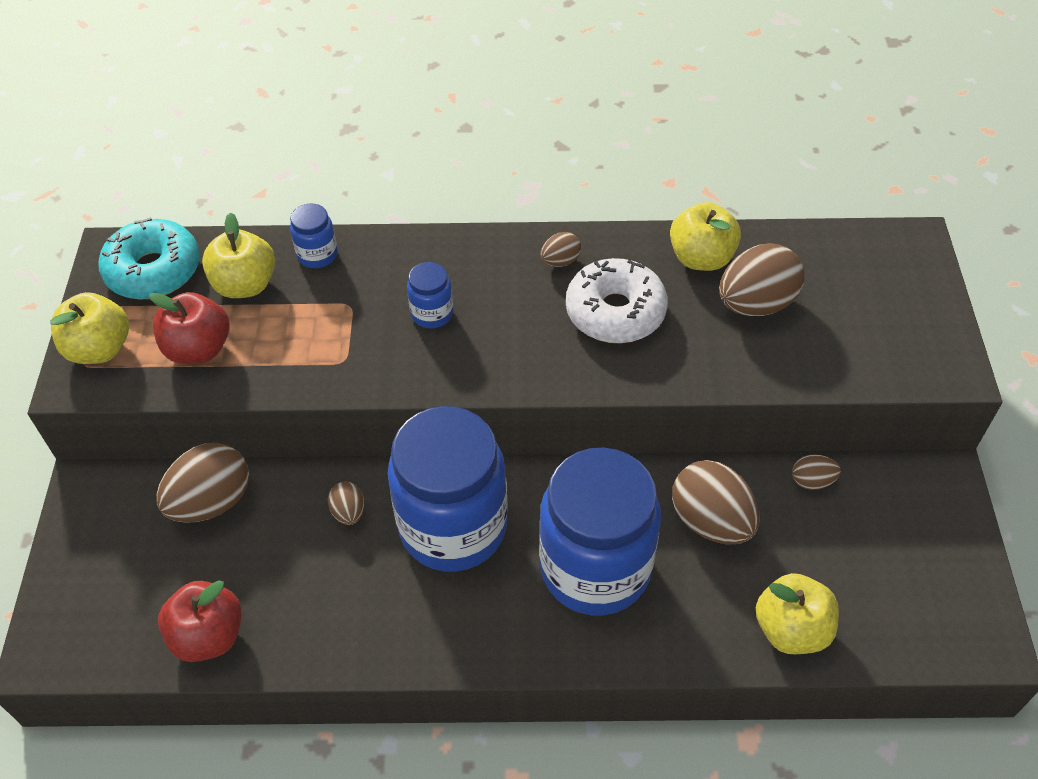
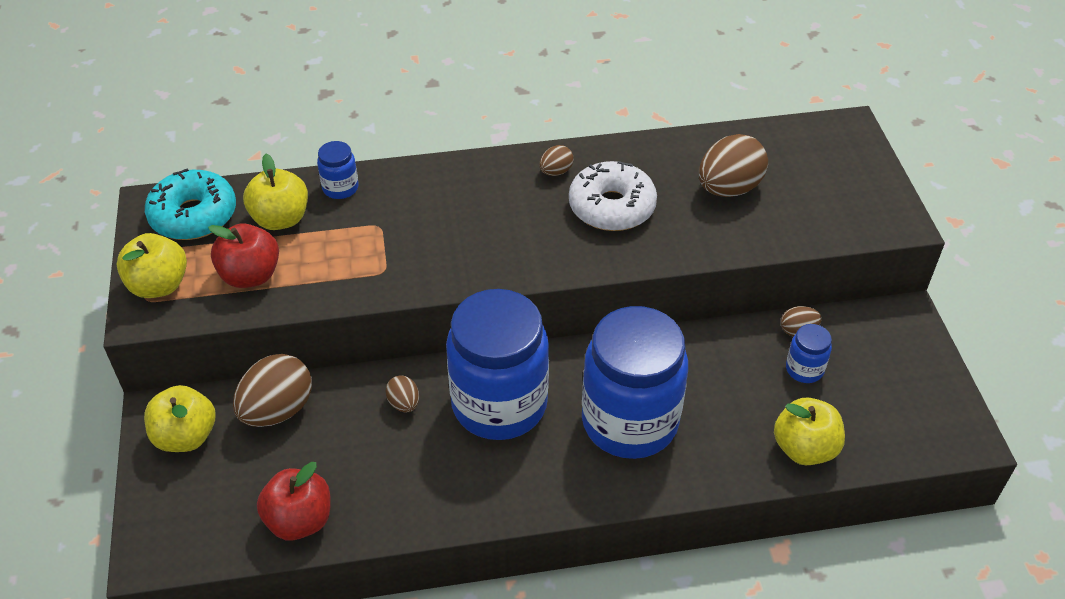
camera: 10 degrees left, 5 degrees down
(432, 314) = (453, 225): blue jar -> blue jar (804, 369)
(701, 258) = (675, 157): yellow apple -> yellow apple (186, 436)
(711, 521) = (720, 372): brown egg -> none

